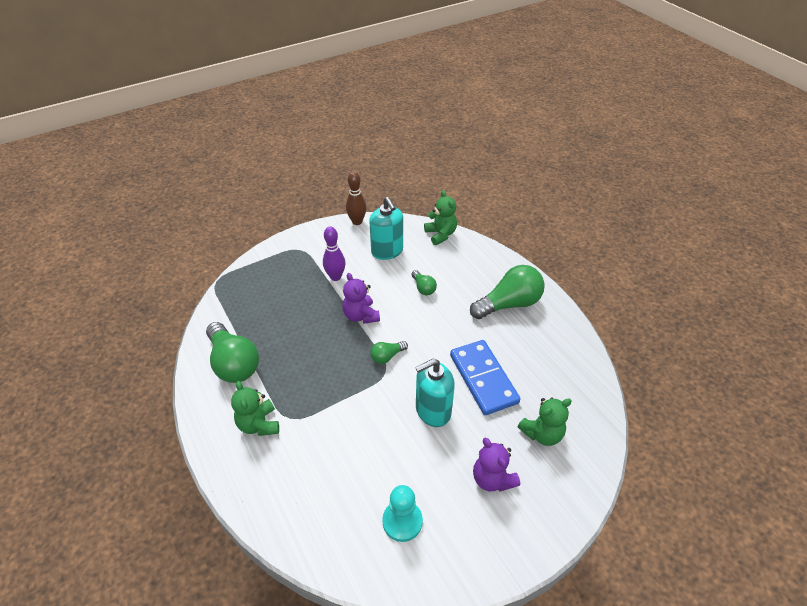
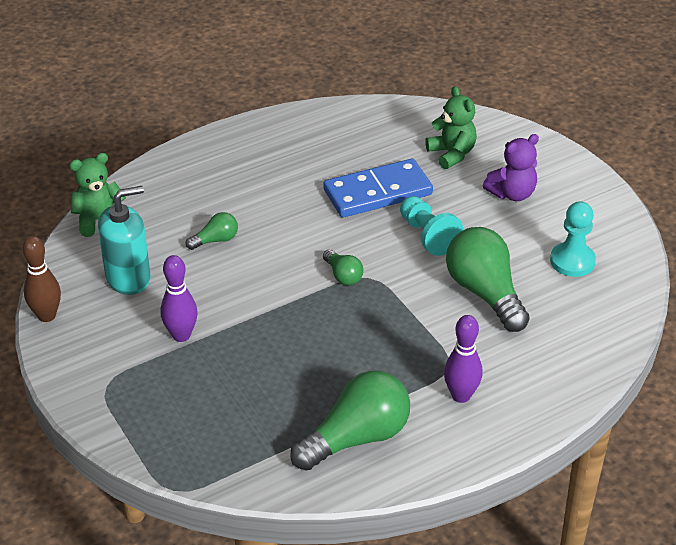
camera: 90 degrees left, 5 degrees down
(259, 424) = (461, 396): green teddy bear -> purple bowling pin
(361, 316) = (267, 303): purple teddy bear -> none
(433, 410) = (427, 235): turquoise soap dispenser -> turquoise pawn
(509, 304) = (253, 163): green light bulb -> green light bulb (485, 293)

